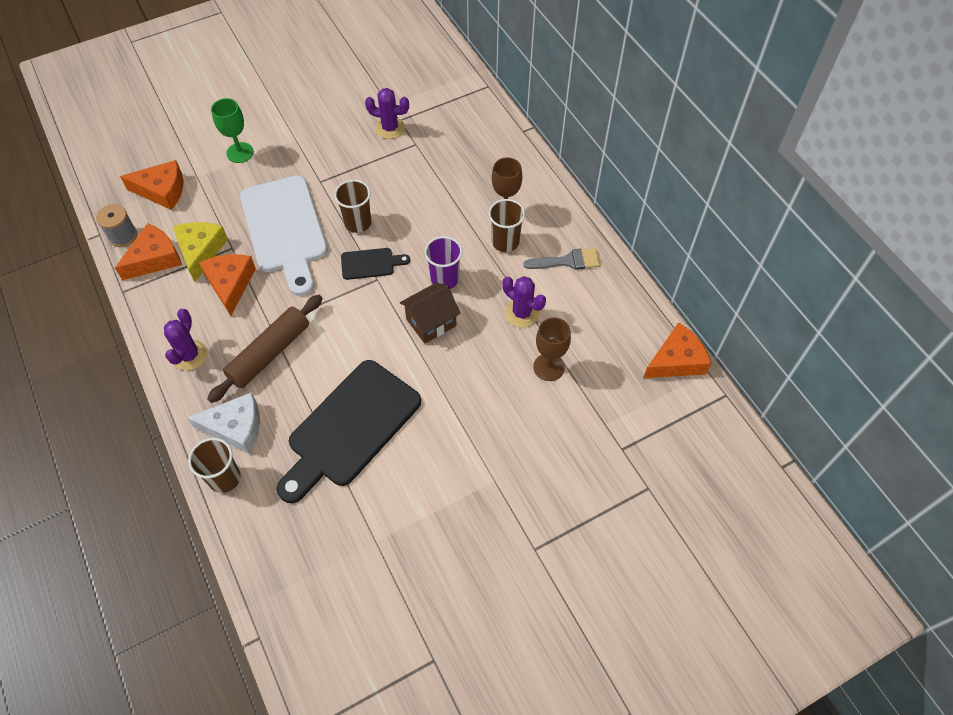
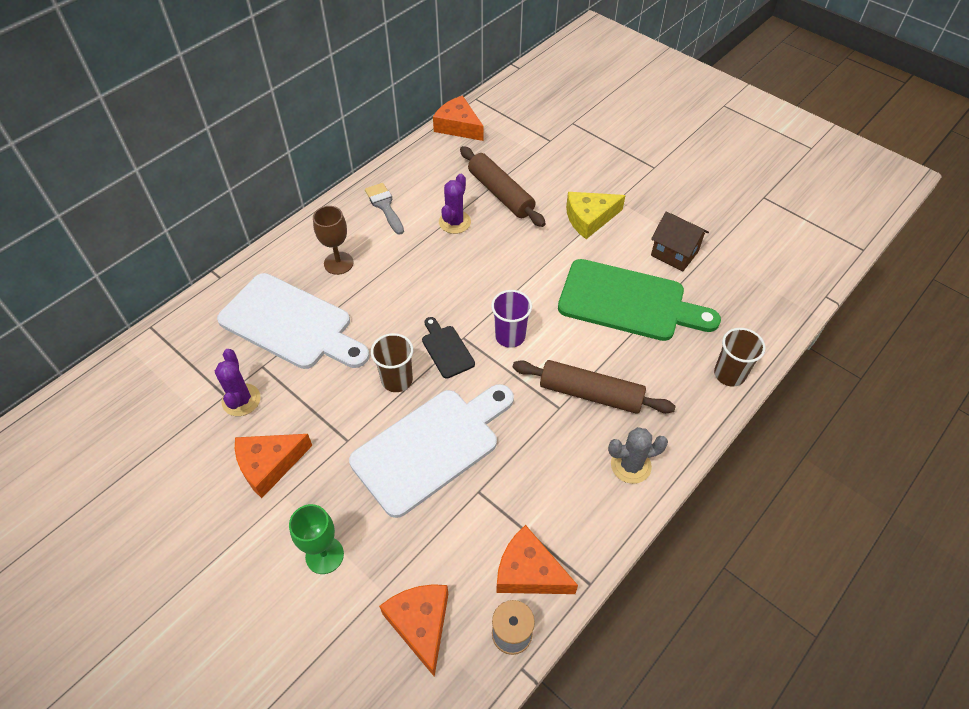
camera: 110 degrees left, 5 degrees down
(189, 355) = (630, 465): purple cactus -> grey cactus
(200, 251) = (497, 523): yellow cheese -> yellow cheese (589, 218)
(230, 284) = (527, 469): orange cheese -> orange cheese (269, 465)
(235, 427) = (679, 387): white cheese -> none
(350, 427) = (628, 302): black cutting board -> green cutting board
(431, 322) = (494, 280): brown house -> brown house (674, 253)
(445, 279) = (440, 285): purple cup -> purple cup (510, 336)
(450, 167) = (290, 323): none -> white cutting board
(505, 242) = (378, 253): brown cup -> none
(549, 367) = (501, 193): brown goblet -> brown rolling pin

